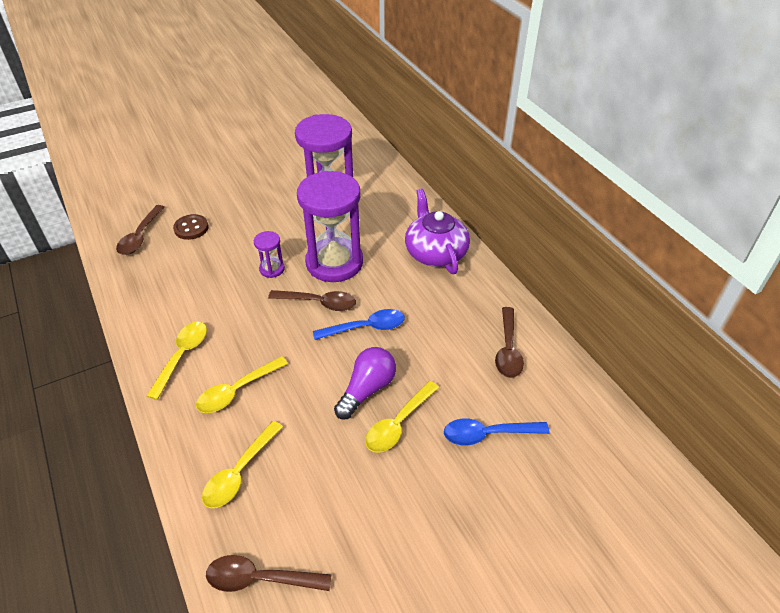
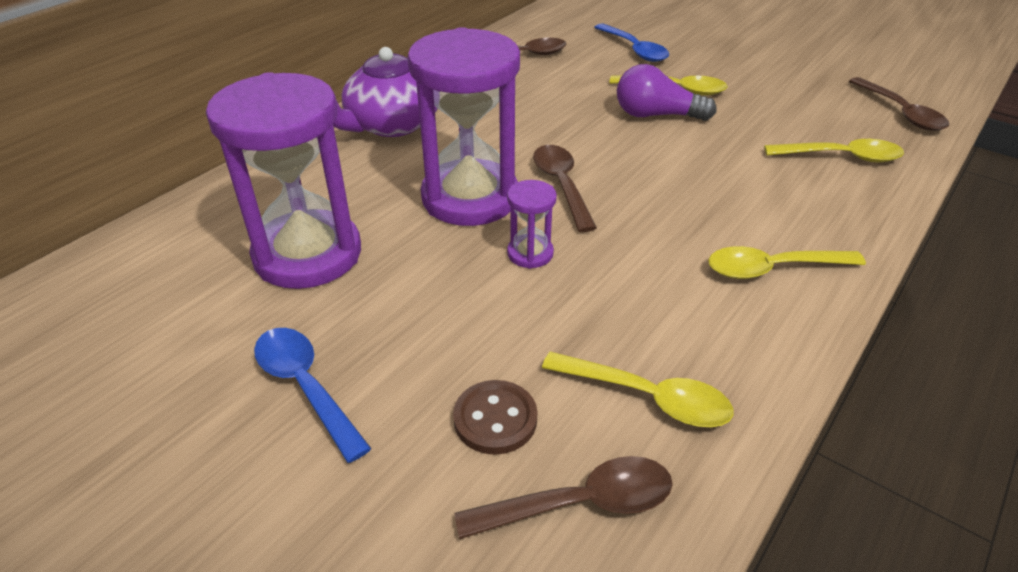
camera: 115 degrees left, 5 degrees down
(237, 391) = (761, 197): yellow spoon -> yellow spoon (647, 397)
(366, 327) = (571, 139): blue spoon -> blue spoon (306, 387)

